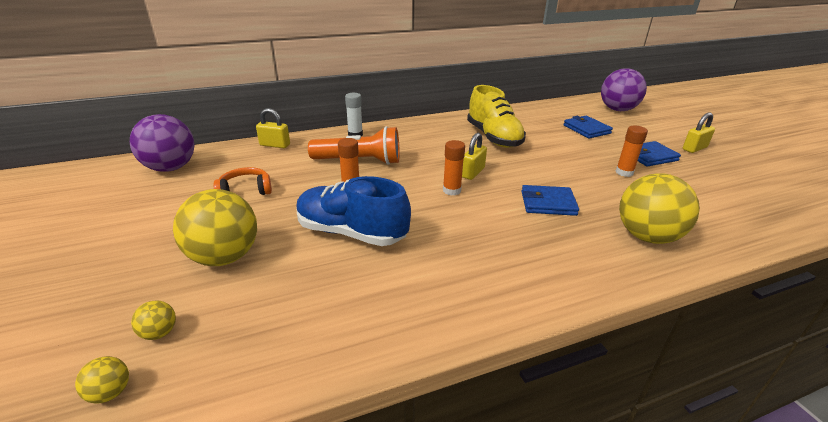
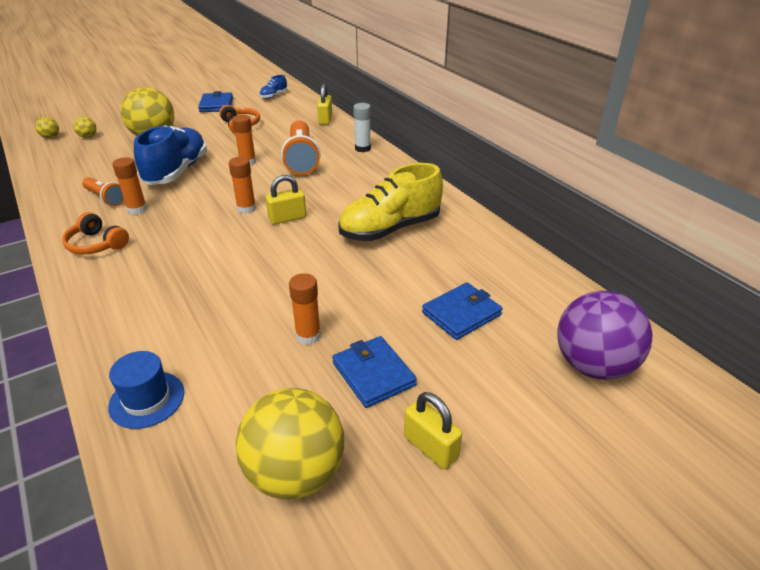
camera: 80 degrees right, 5 degrees up
(171, 168) = (274, 96): purple ball -> blue shoe
(402, 286) = (105, 198): none -> orange flashlight
(438, 257) = (137, 209): none -> orange glue stick
(472, 172) = (287, 218): yellow padlock -> yellow padlock turned 45 degrees counterclockwise
(514, 280) = (96, 244): none -> orange headphones
(548, 203) = (221, 266): blue wallet -> blue wallet (216, 105)
(647, 236) = (147, 332): yellow ball -> yellow ball (295, 473)
(718, 232) = (147, 399): none -> blue hat

